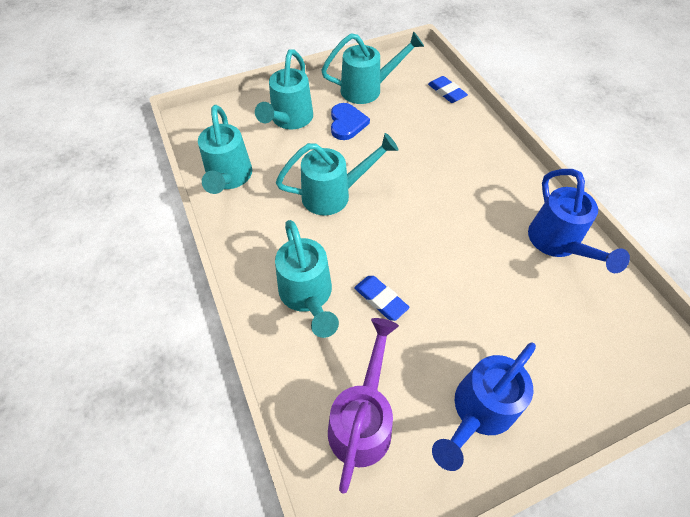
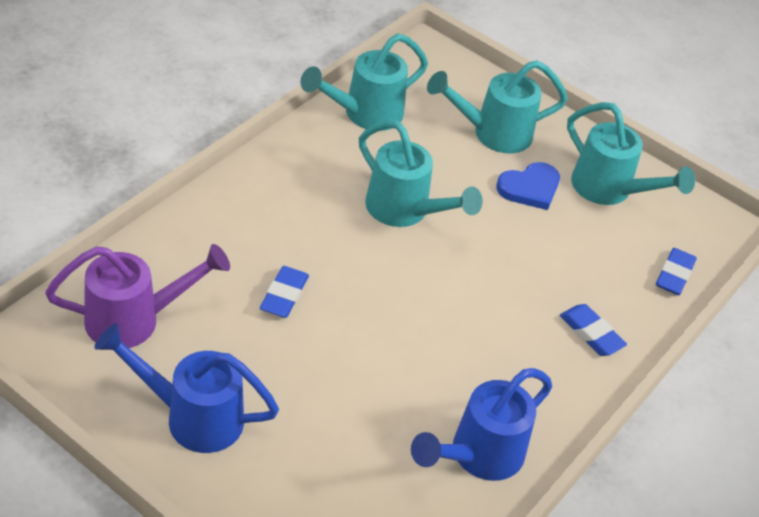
camera: 55 degrees right, 10 degrees down
(308, 297) = (251, 232): turquoise watering can -> none
(477, 147) = (591, 333): none -> blue eraser

